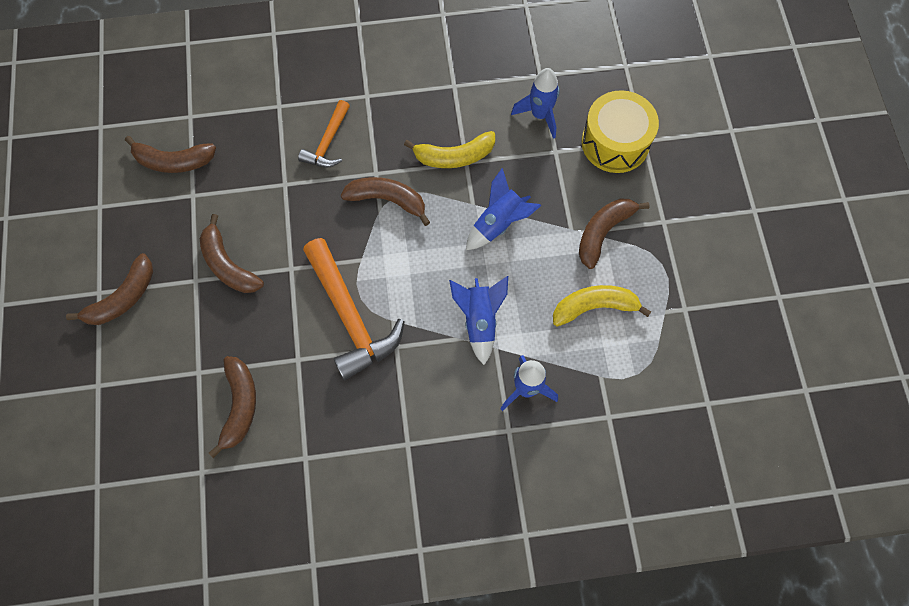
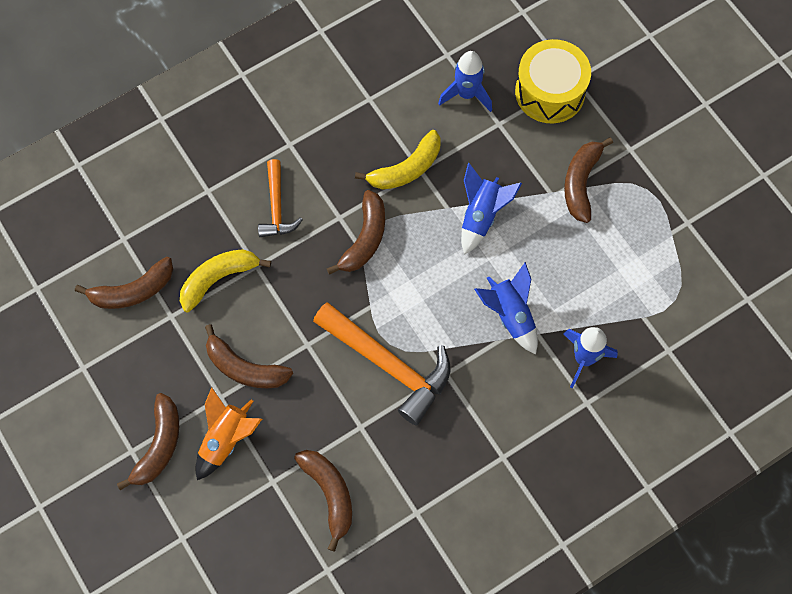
camera: 25 degrees left, 0 degrees up
(180, 318) = (226, 439): none -> orange rocket
(387, 200) = (365, 238): brown banana -> brown banana turned 120 degrees clockwise
(594, 307) = (607, 256): yellow banana -> yellow banana (218, 279)

